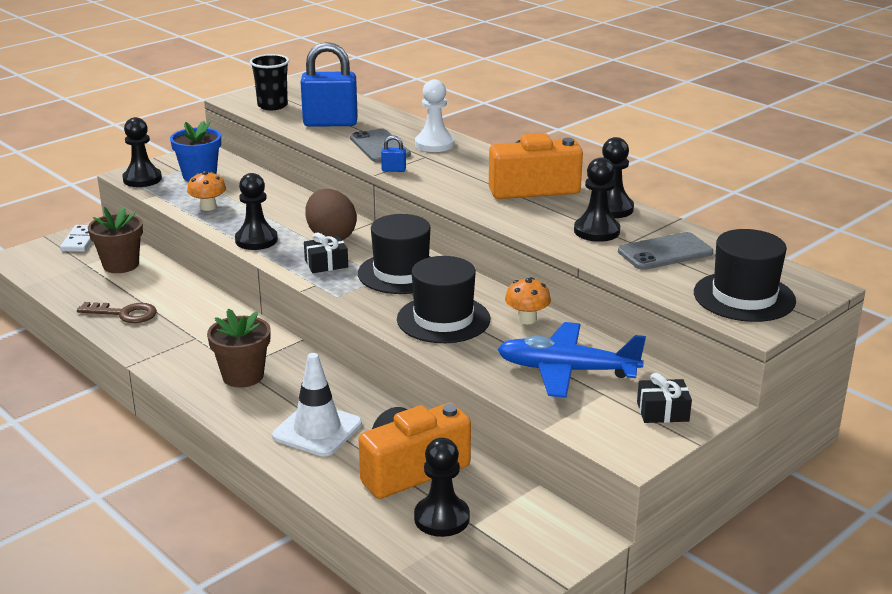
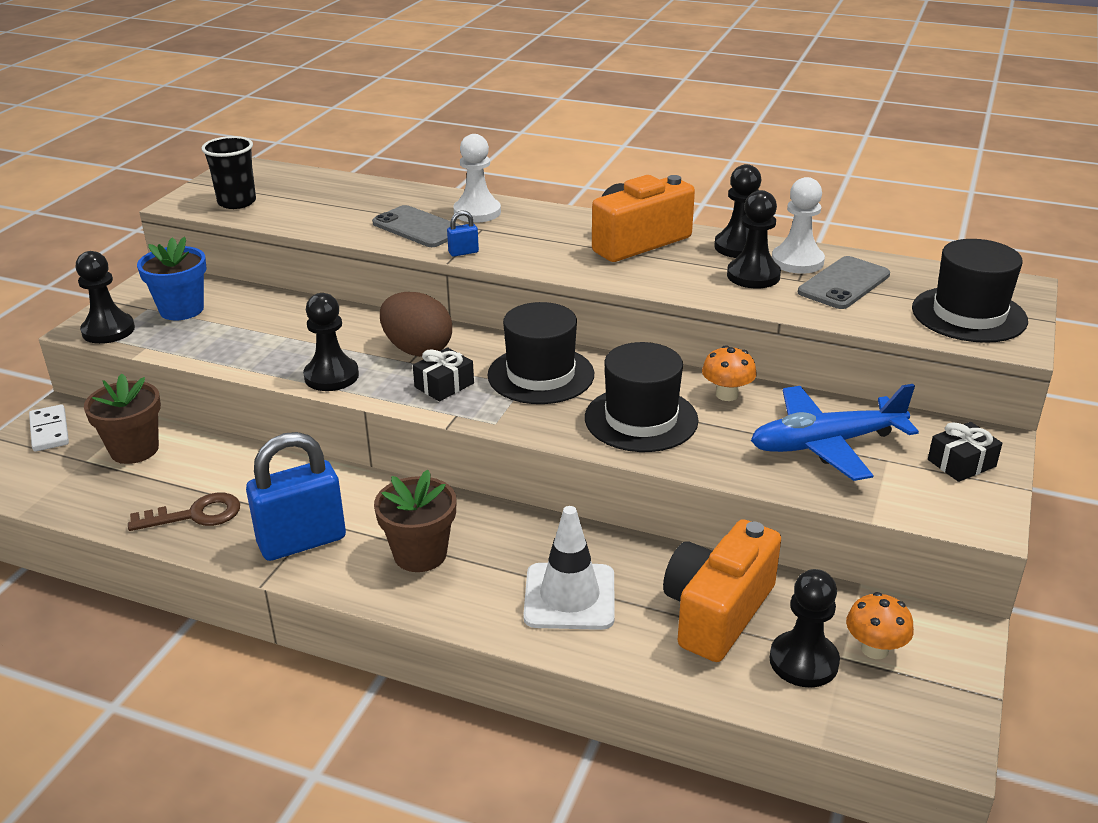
camera: 25 degrees left, 5 degrees up
(208, 207) = (230, 347): orange mushroom -> orange mushroom (874, 649)
(330, 123) = (330, 210): blue padlock -> blue padlock (302, 541)
(646, 228) = (797, 261): none -> white pawn

